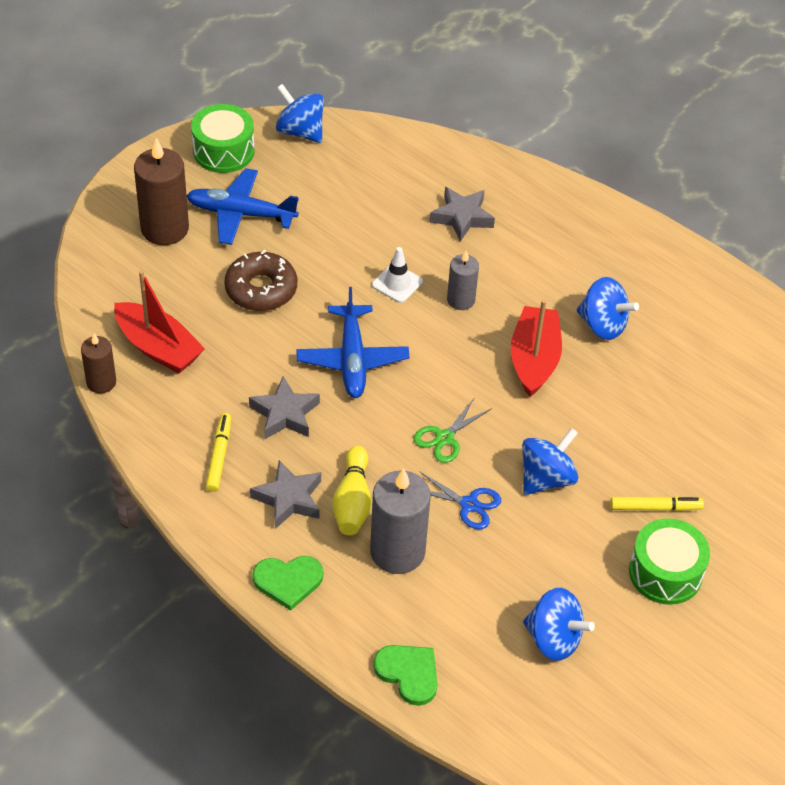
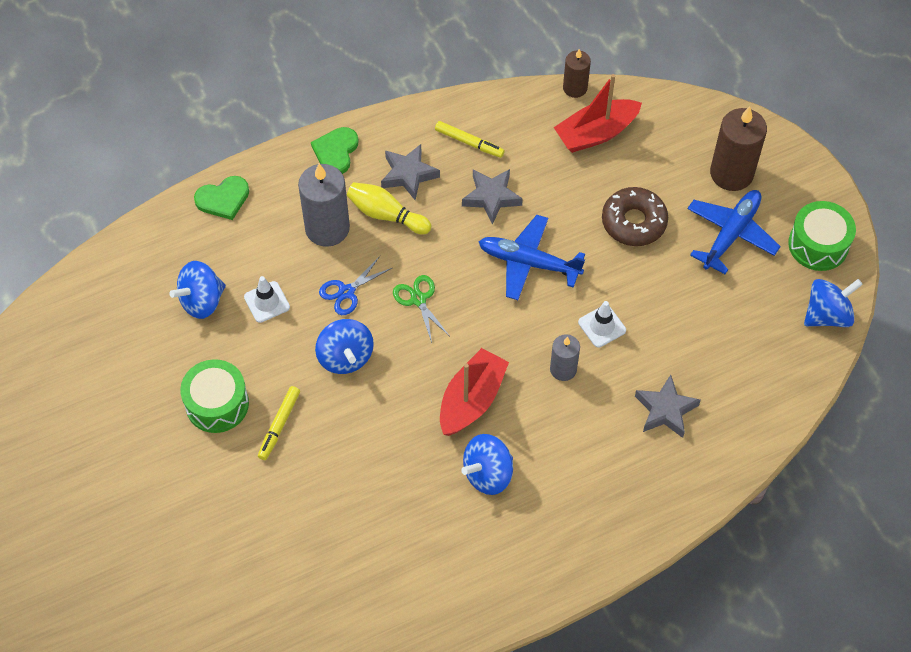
camera: 115 degrees right, 10 degrees up
(521, 574) = (267, 302): none -> white traffic cone
(534, 359) = (471, 400): red boat -> red boat turned 90 degrees counterclockwise

